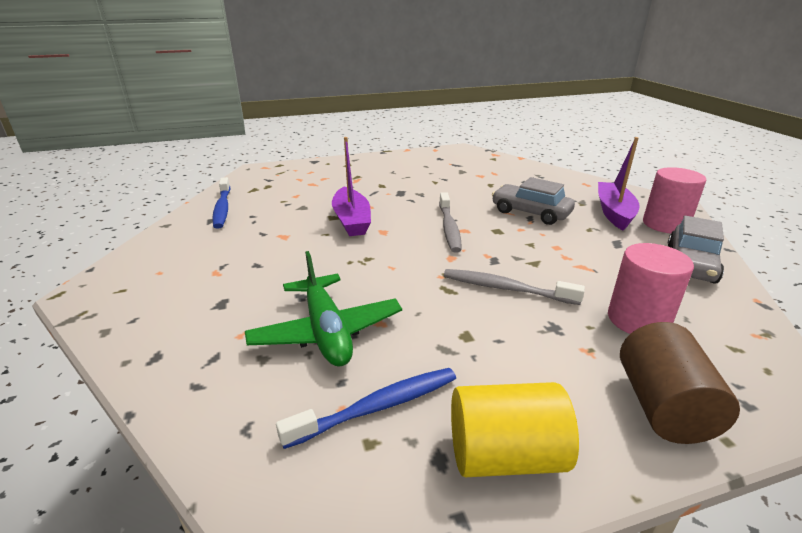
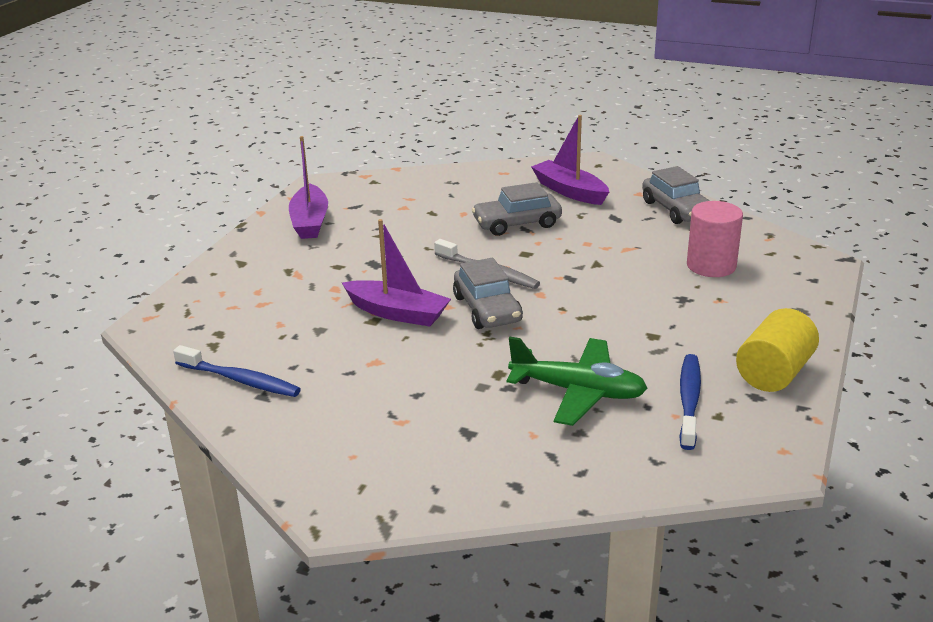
camera: 50 degrees left, 0 degrees up
(399, 246) = (487, 309): none -> grey car
(417, 162) = (310, 222): none -> purple boat
(506, 288) = (616, 293): grey toothbrush -> none
(663, 406) = (789, 304): brown cylinder -> none
(665, 224) = (616, 185): pink cylinder -> none

